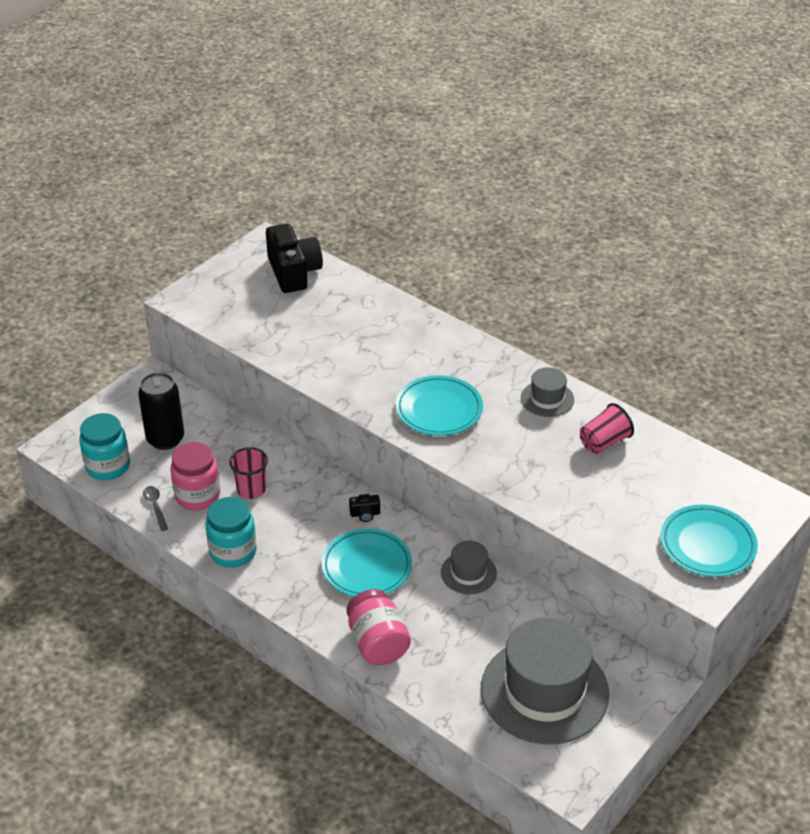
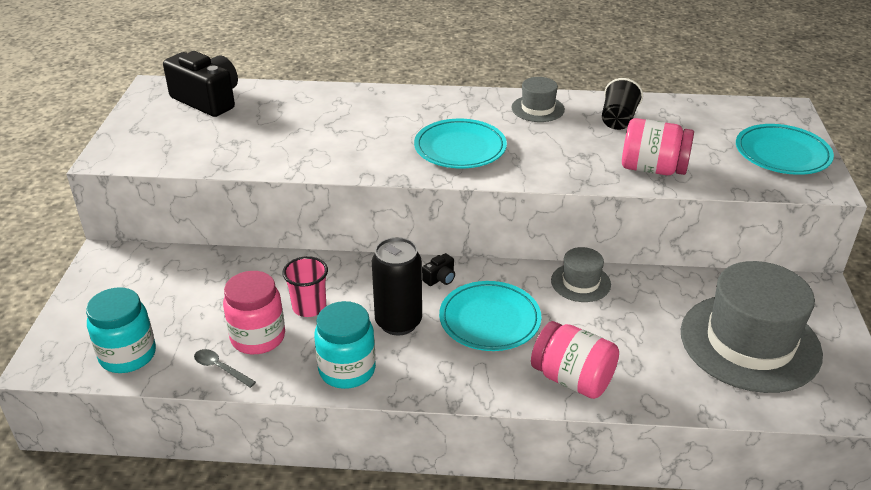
camera: 35 degrees left, 5 degrees down
(165, 439) = (172, 303): black can -> black can (398, 322)
(573, 504) = (653, 169): none -> pink jar
(604, 442) = (618, 120): pink cup -> black cup

